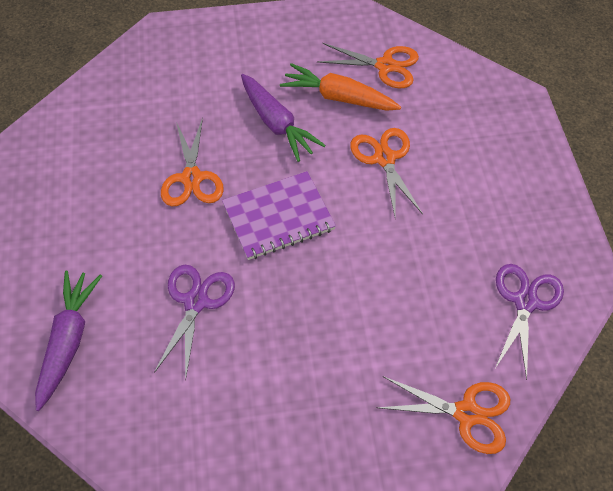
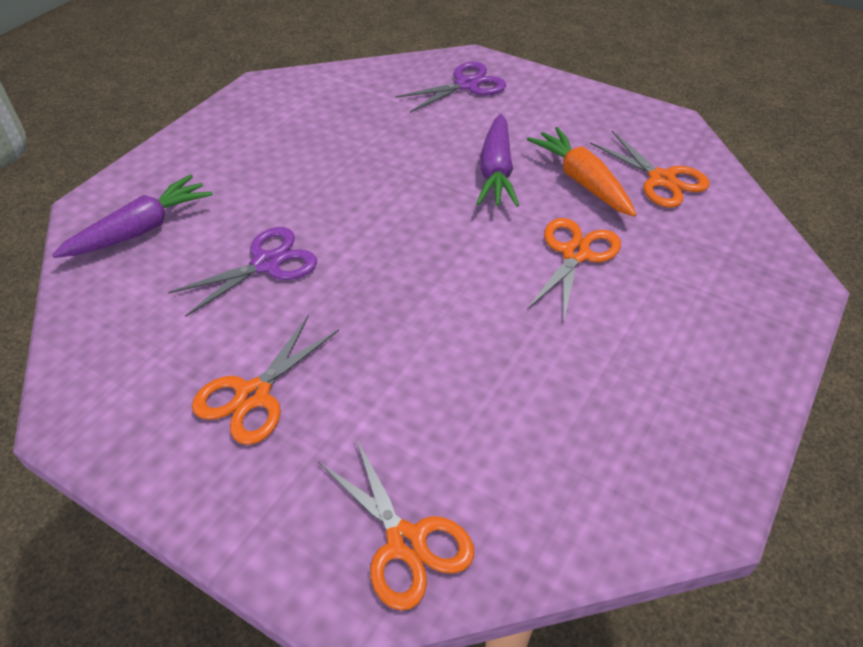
camera: 40 degrees right, 10 degrees down
(191, 178) = (372, 172): orange scissors -> orange scissors (253, 395)
(278, 217) = (414, 243): purple notebook -> none
(525, 302) = (597, 481): purple scissors -> purple scissors (466, 85)

